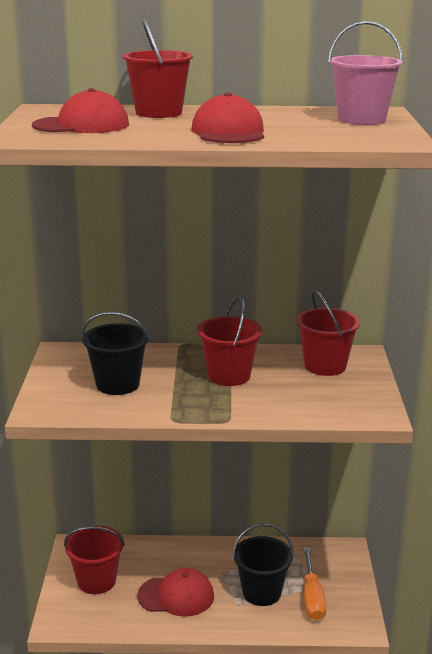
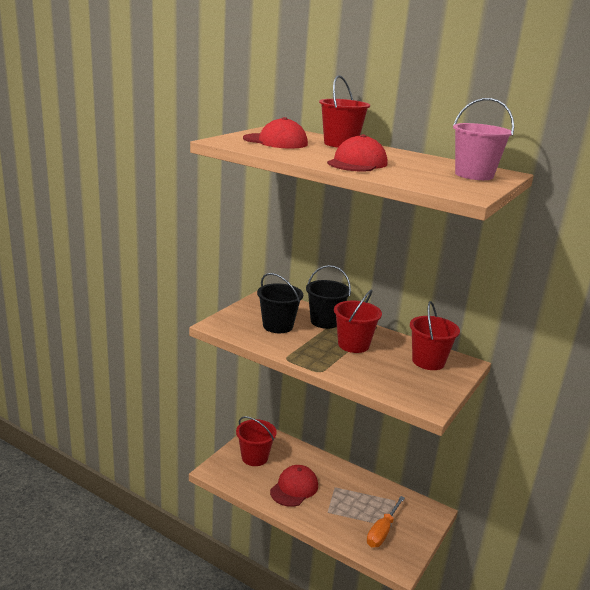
camera: 30 degrees right, 0 degrees up
(176, 596) = (294, 488): red cap -> red cap turned 90 degrees counterclockwise
(261, 592) = (350, 512): black bucket -> black bucket (325, 321)

